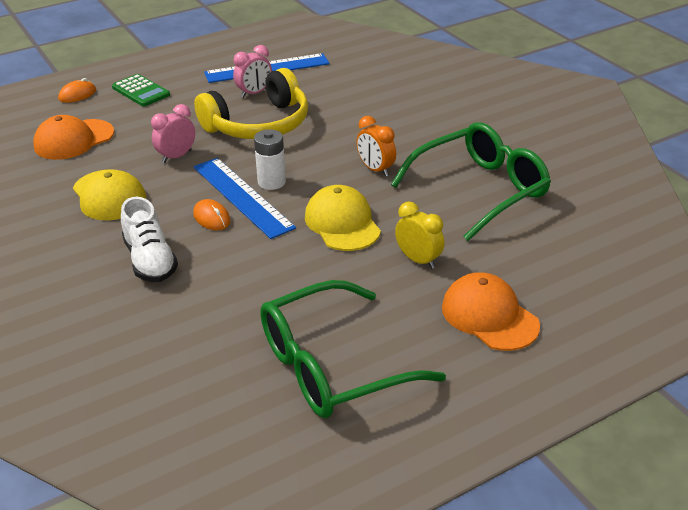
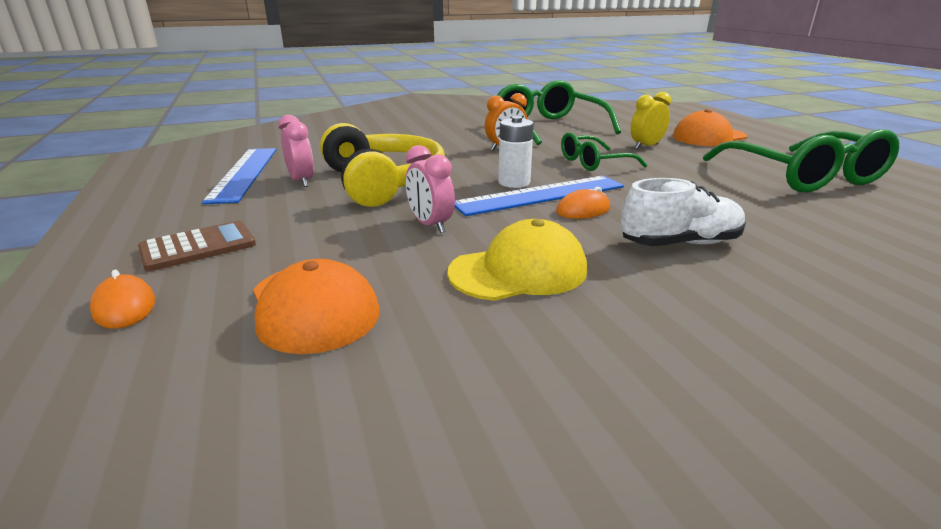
camera: 80 degrees left, 10 degrees down
(141, 91) = (198, 247): green calculator -> brown calculator
(342, 223) = (593, 163): yellow cap -> green glasses

